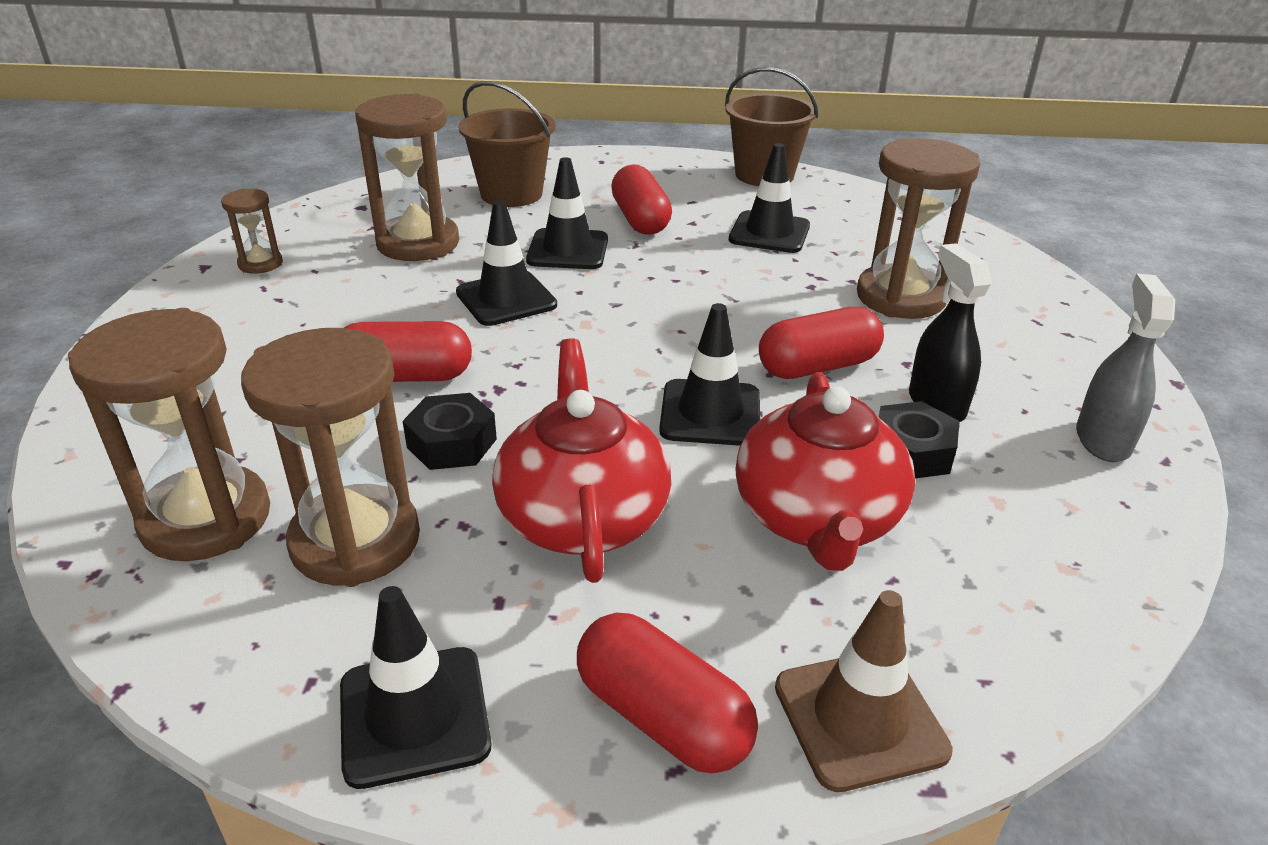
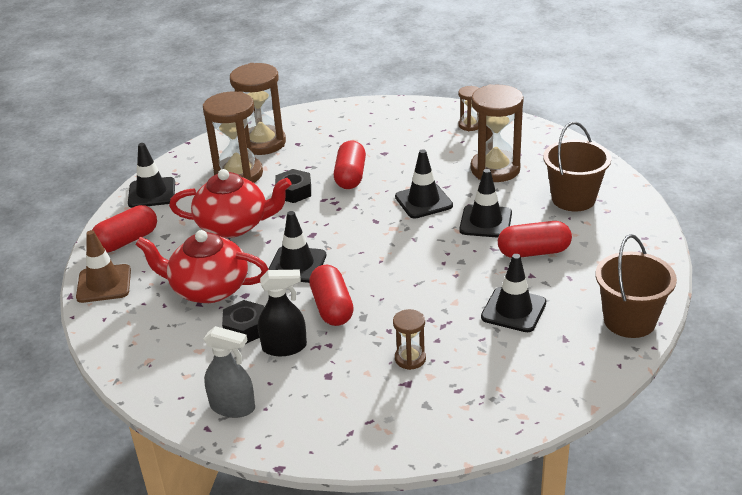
camera: 100 degrees right, 0 degrees up
(900, 297) = (410, 359): brown hourglass -> brown hourglass, size x0.50

